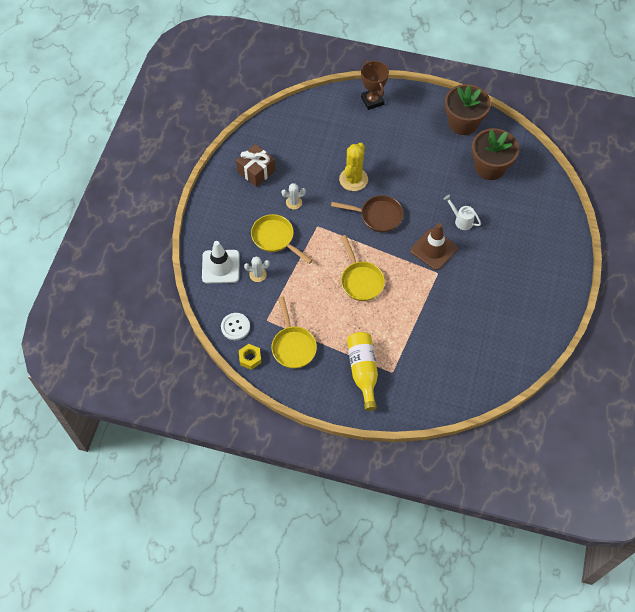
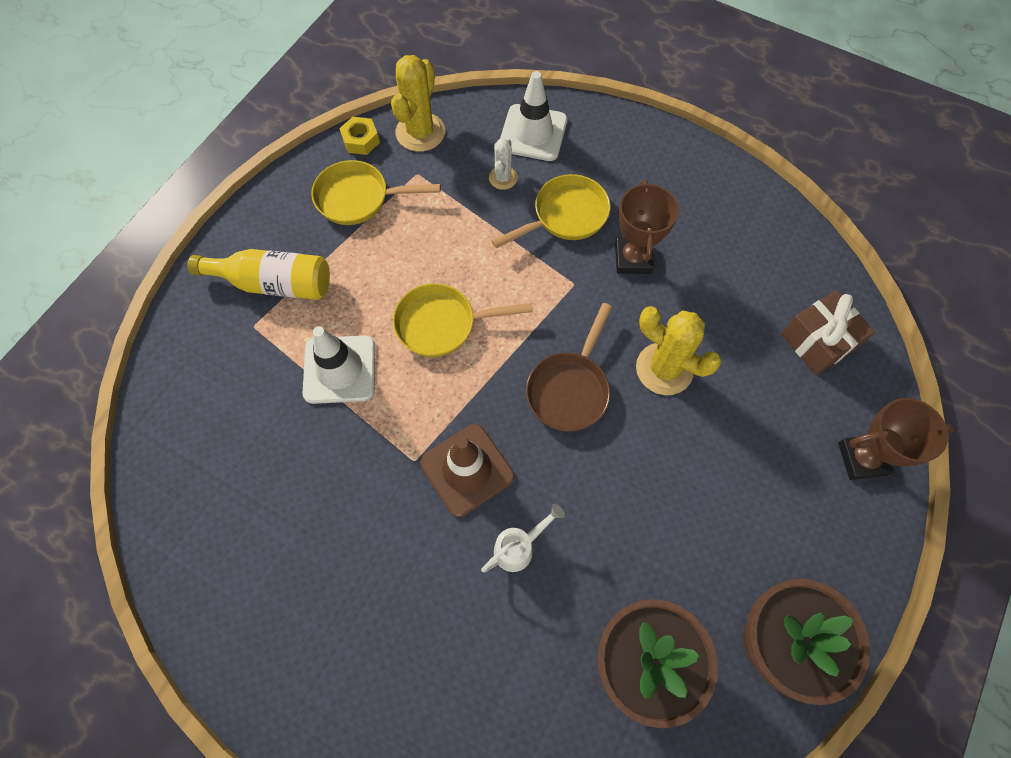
camera: 105 degrees right, 5 degrees up
(235, 327) = (420, 132): white button -> yellow cactus
(256, 171) = (713, 216): brown gift -> brown gift (817, 341)
(294, 202) = (633, 259): white cactus -> brown trophy
(402, 320) = (339, 369): none -> white traffic cone

